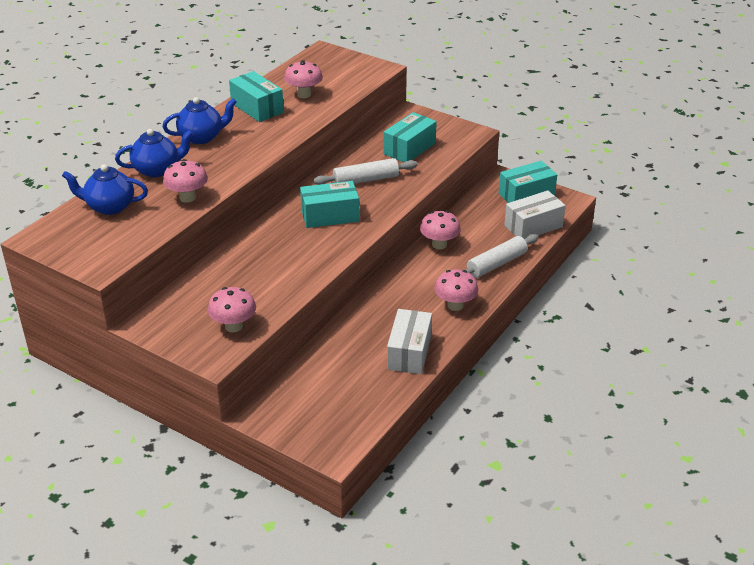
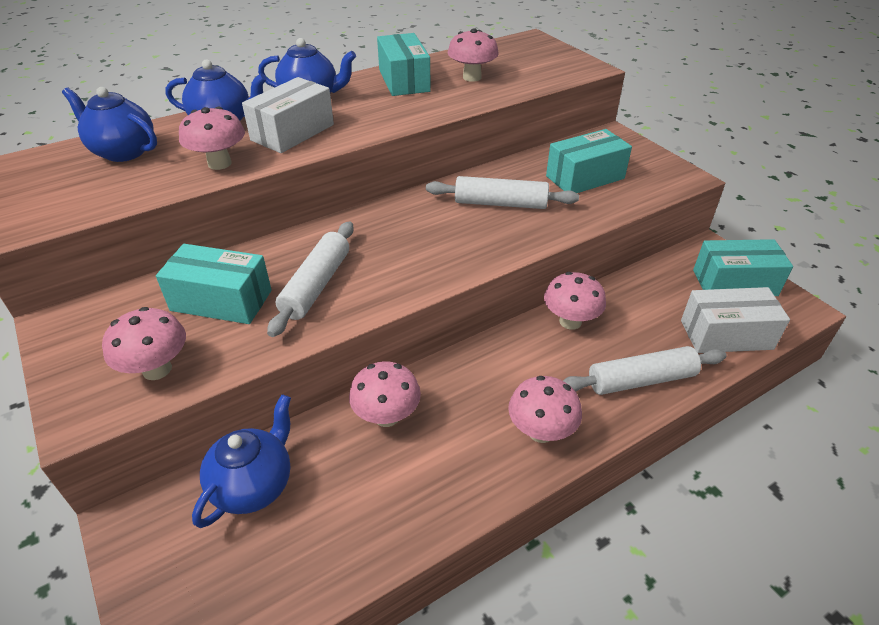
camera: 25 degrees right, 5 degrees up
(287, 259) = (316, 285): none -> white rolling pin
(313, 377) = (254, 485): none -> blue teapot
(330, 216) = (419, 239): turquoise box -> turquoise box (221, 300)
(363, 325) = (386, 416): none -> pink mushroom
(409, 352) = (421, 495): white box -> white box (293, 132)

